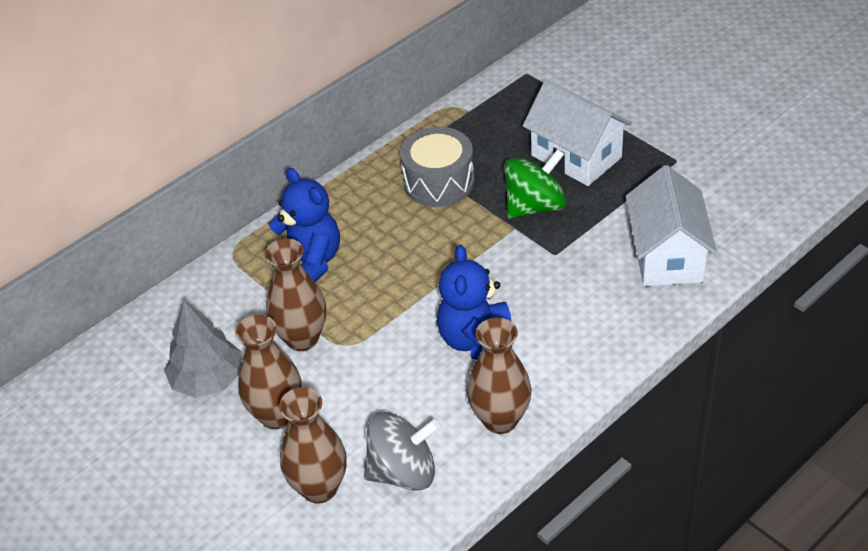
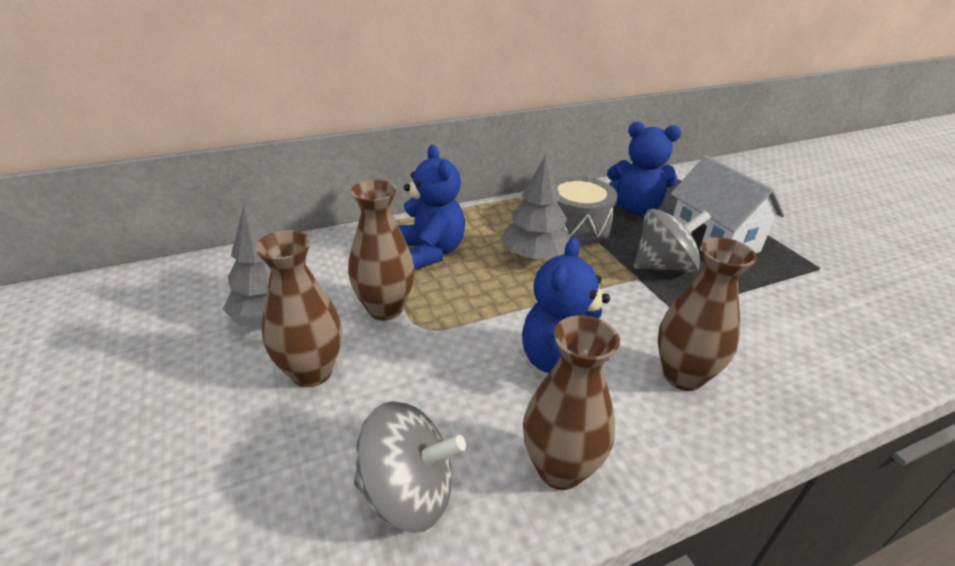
camera: 15 degrees right, 10 degrees down
(319, 488) = (298, 474): brown vase -> brown vase (683, 376)
(411, 233) = (534, 256): none -> grey tree
(491, 135) = (635, 208): none -> blue teddy bear
(535, 206) = (663, 266): green spinning top -> grey spinning top
(666, 256) = (807, 348): white house -> none

